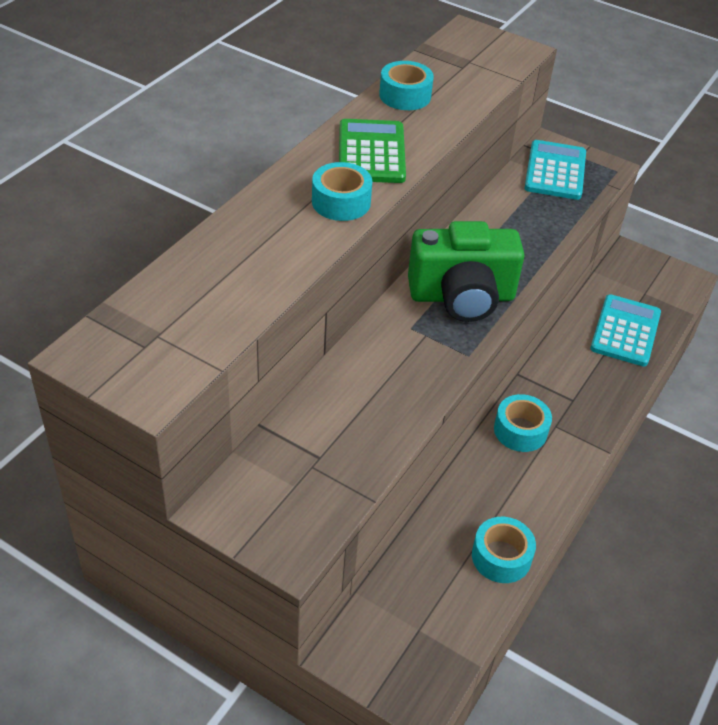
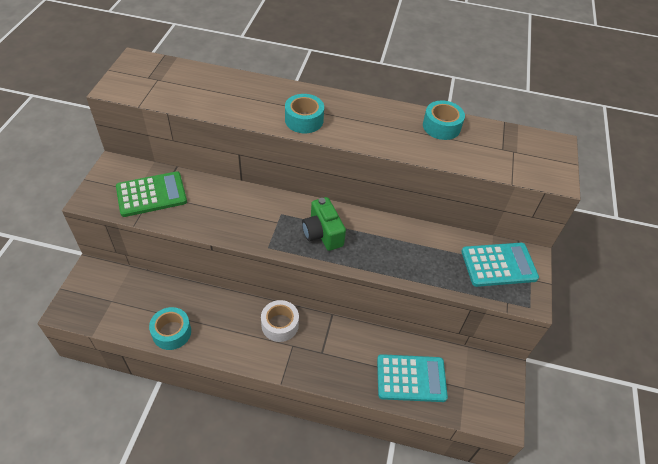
camera: 70 degrees right, 5 degrees up
(371, 152) = (364, 123): green calculator -> green calculator (151, 194)
(462, 297) = (322, 233): green camera -> green camera, size x0.63
(520, 430) = (280, 325): turquoise tape -> white tape

